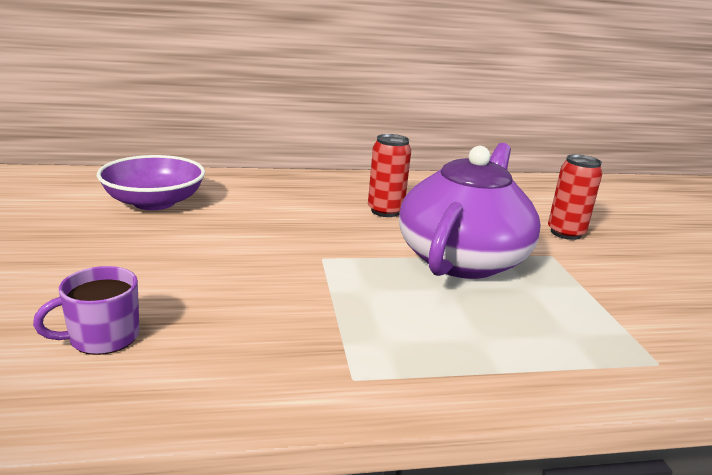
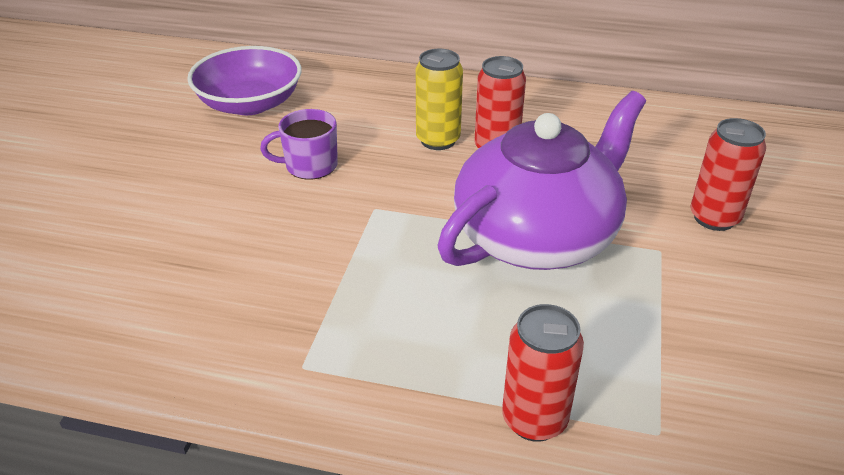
camera: 25 degrees right, 15 degrees up
(102, 337) = (116, 269): purple mug -> purple mug (310, 166)
(336, 210) = (438, 140): none -> yellow can
(570, 374) = (534, 419): none -> red can

